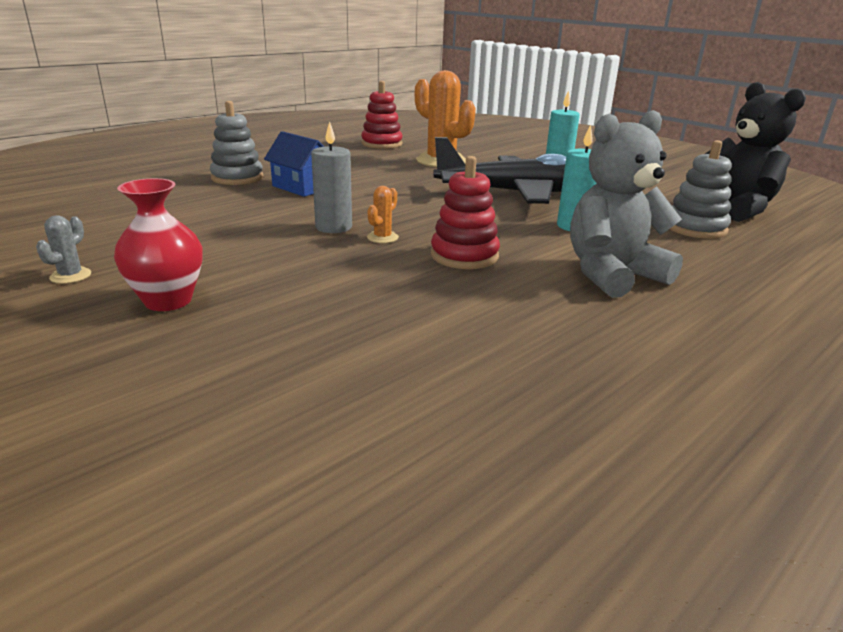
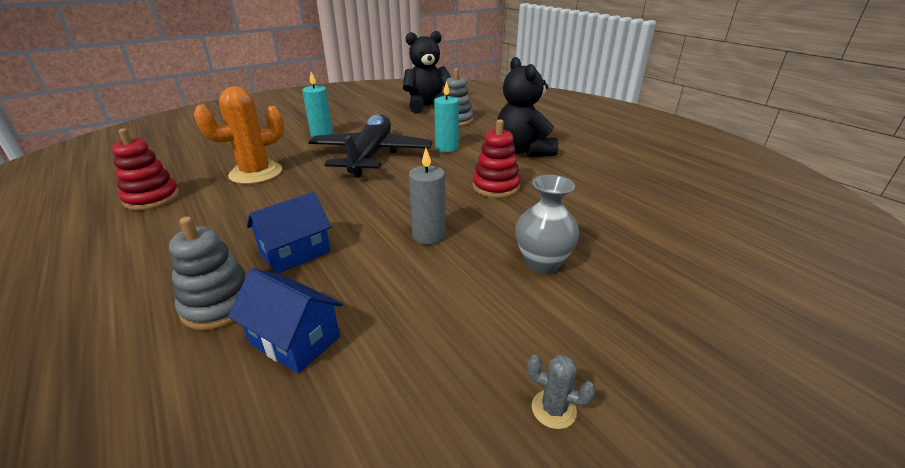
camera: 80 degrees left, 5 degrees up
(168, 301) = (596, 320): red vase -> none
(192, 198) = (294, 340): none -> blue house
(277, 278) = (542, 263): none -> grey vase
(382, 237) = (457, 214): orange cactus -> none
(612, 274) = (523, 151): grey teddy bear -> black teddy bear

